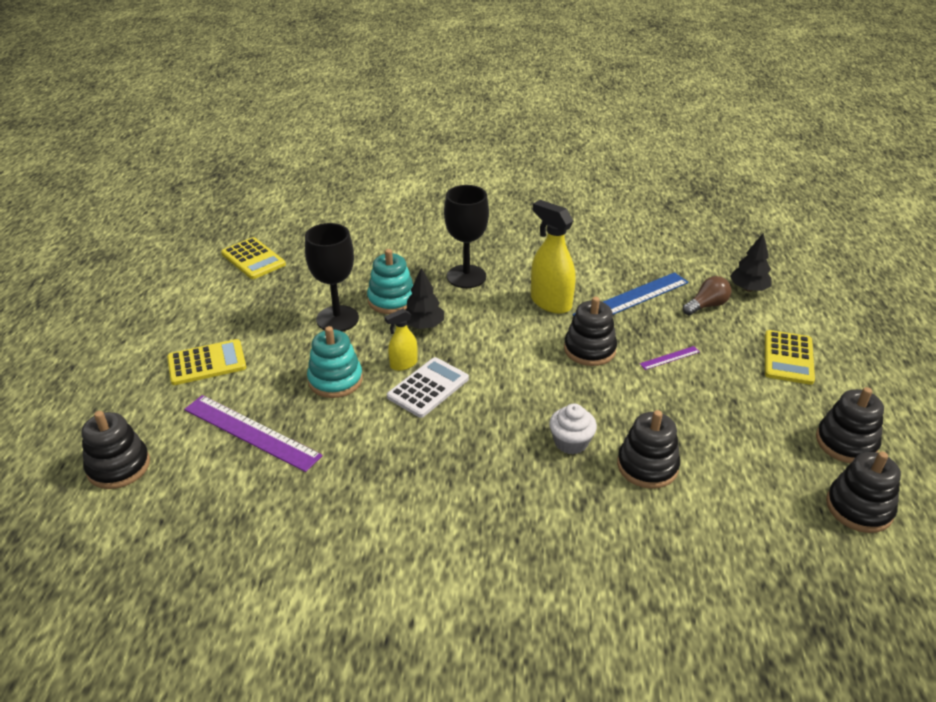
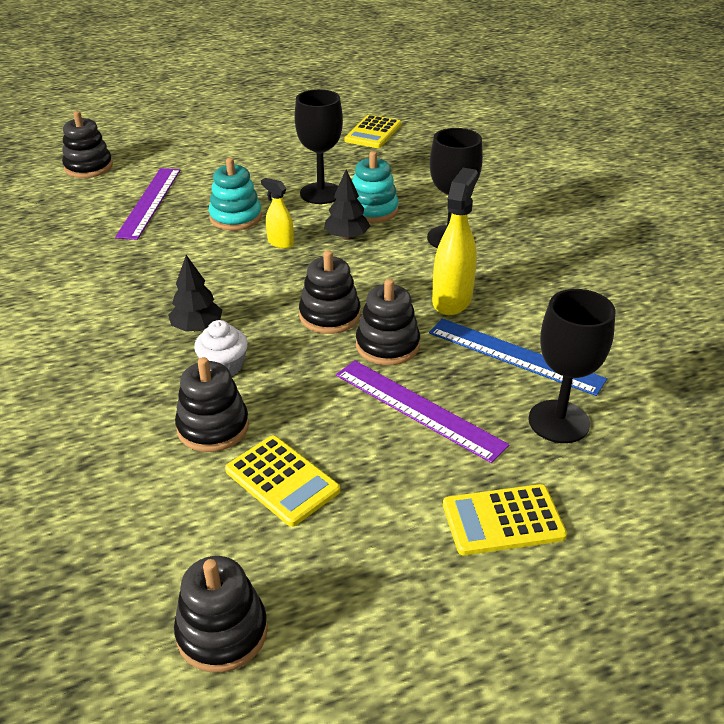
camera: 65 degrees right, 0 degrees up
(207, 363) = (220, 159): yellow calculator -> yellow calculator (282, 481)
(428, 388) = (255, 264): white calculator -> none
(670, 358) = (418, 409): purple ruler -> purple ruler, size x2.23
(706, 305) = (558, 421): brown light bulb -> black goblet
(748, 289) = (639, 455): black tree -> black tree (197, 327)
(846, 443) = (350, 606): black stacking toy -> black stacking toy (329, 316)

